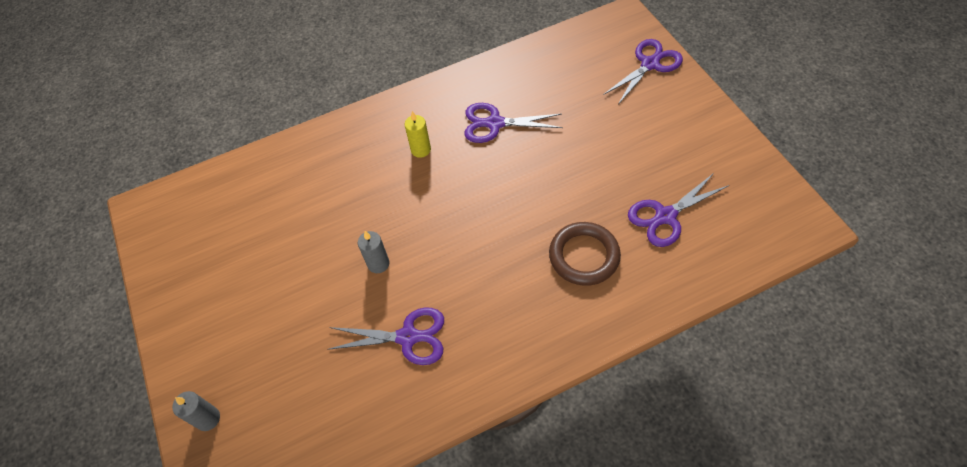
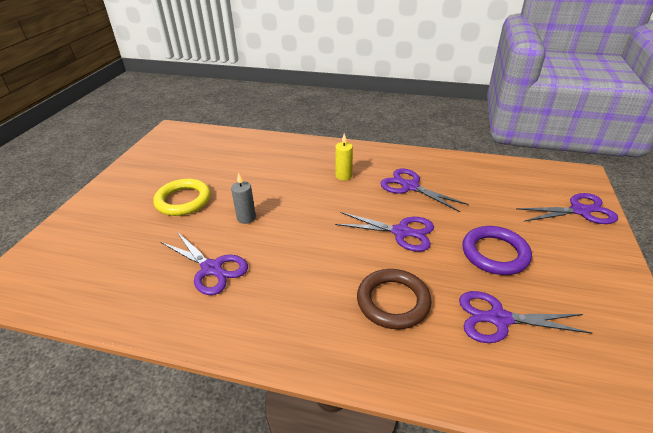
camera: 35 degrees right, 20 degrees down
(208, 418) = (63, 235): grey candle -> none
(287, 289) = (183, 200): none -> yellow ring
(532, 182) = (401, 232): none -> purple scissors
(620, 155) = (495, 253): none -> purple ring

